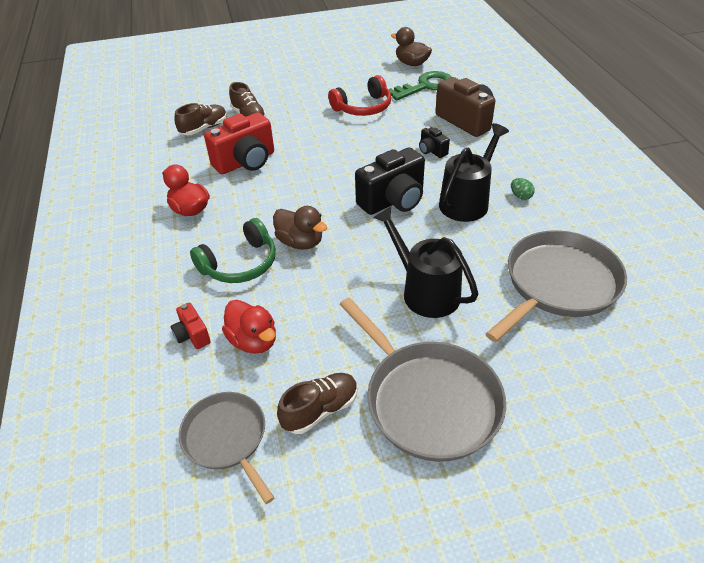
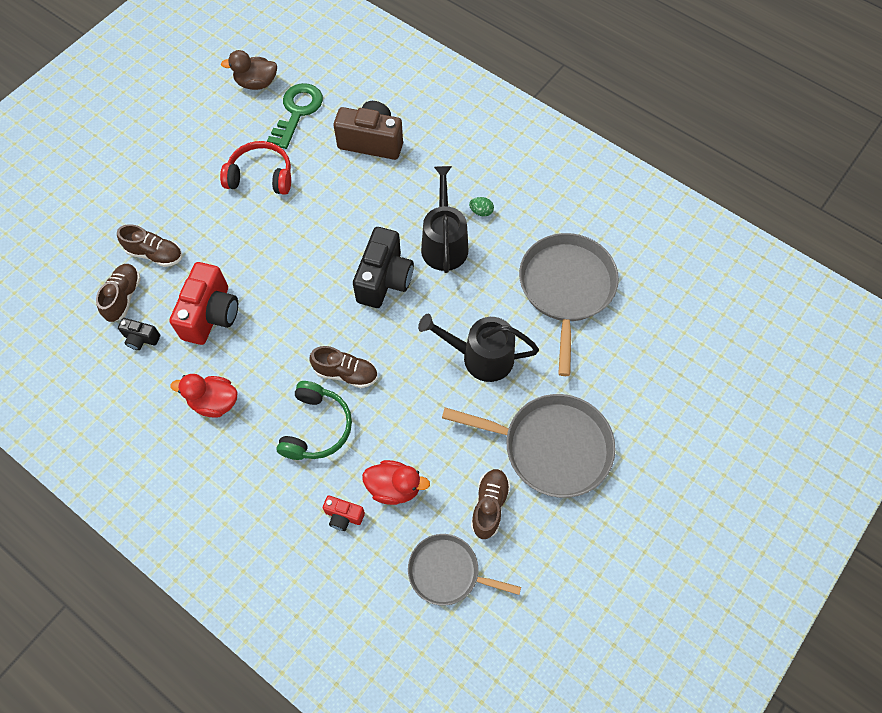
camera: 40 degrees left, 20 degrees up
(300, 242) = (346, 373): brown duck -> brown shoe
(363, 107) = (261, 176): red headphones -> red headphones turned 105 degrees counterclockwise
(432, 151) = (371, 199): black camera -> black camera (141, 339)

